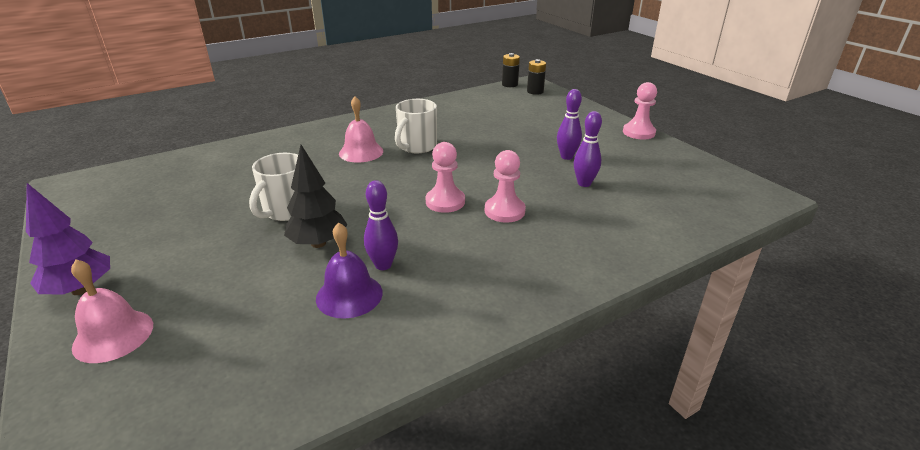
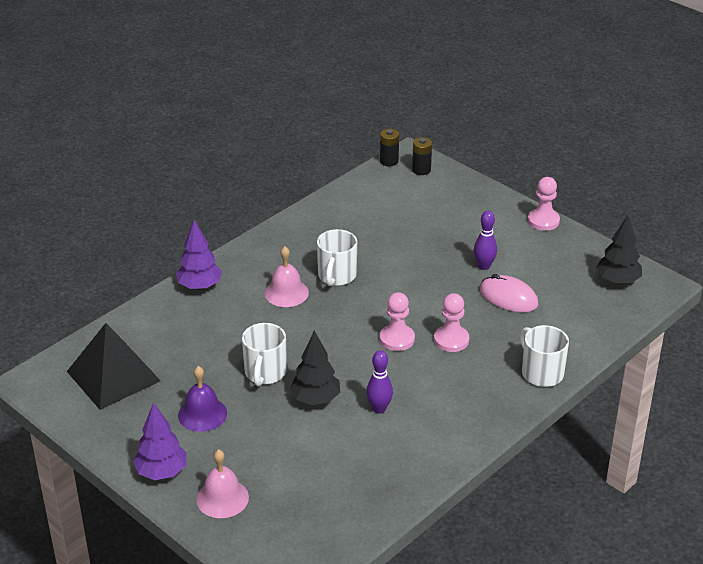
camera: 15 degrees left, 5 degrees up
(141, 191) = (113, 376): none -> black pyramid
(288, 138) = (200, 286): none -> purple tree
(349, 295) = (368, 437): purple bell -> purple bell (202, 414)
(584, 183) = (508, 297): purple bowling pin -> pink mouse
(601, 259) = (541, 373): none -> white mug
(713, 185) = (617, 281): none -> black tree

